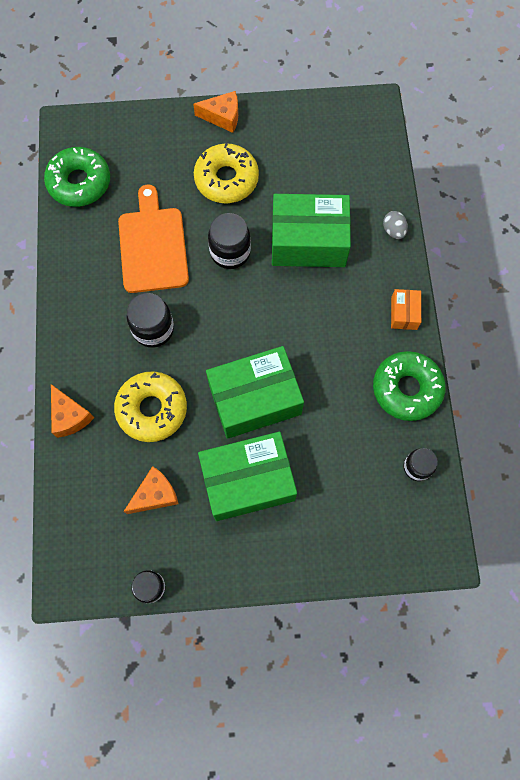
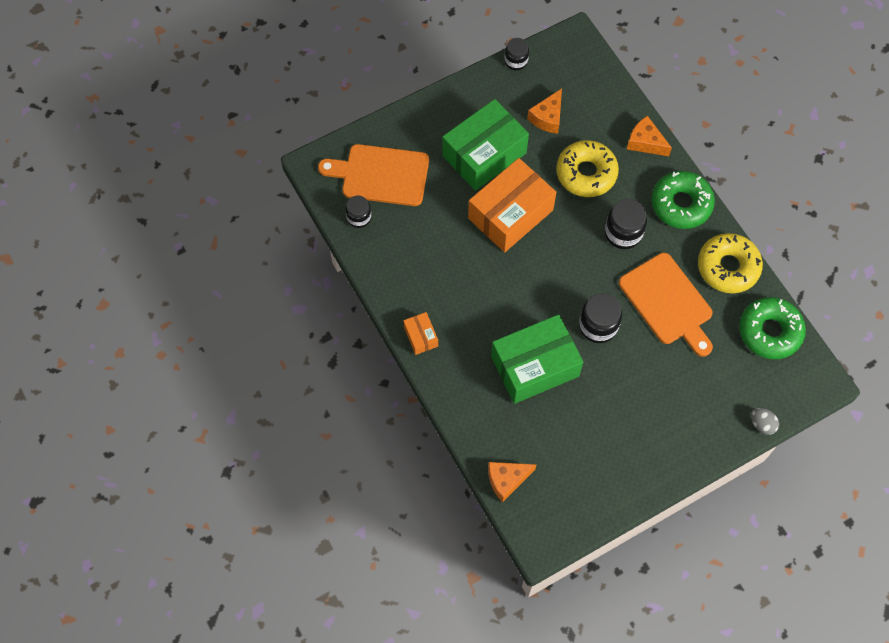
camera: 155 degrees right, 5 degrees down
(222, 117) = (683, 459): orange cheese -> orange cheese (507, 480)
(226, 179) = (641, 394): yellow donut -> yellow donut (728, 267)
(254, 399) = (510, 214): green box -> orange box
(373, 508) = (381, 175): none -> orange cutting board
(393, 231) = (463, 411): grey egg -> grey egg (762, 424)
(406, 389) = (392, 274): green donut -> green donut (681, 204)

